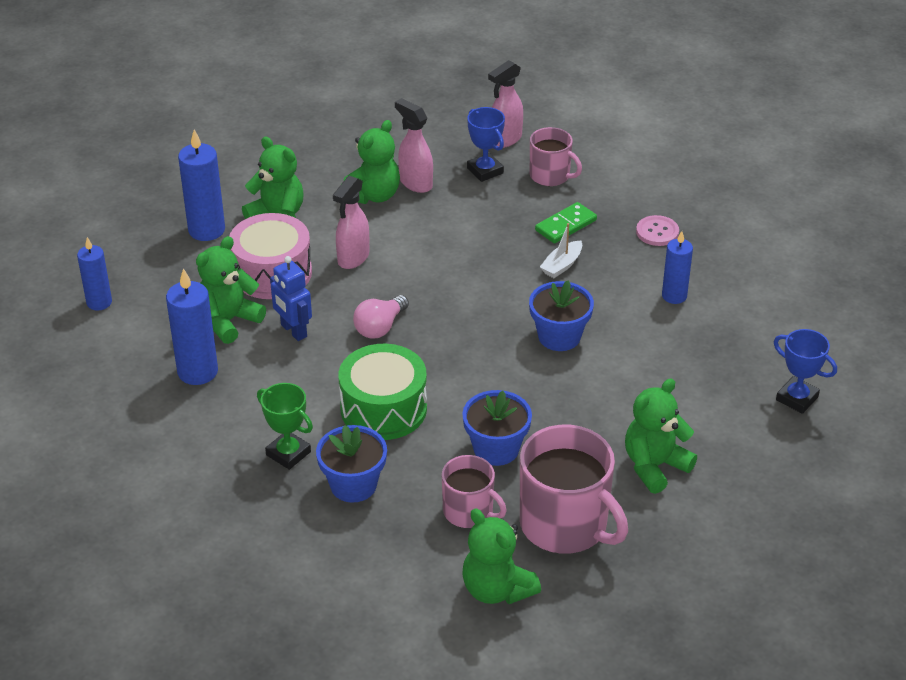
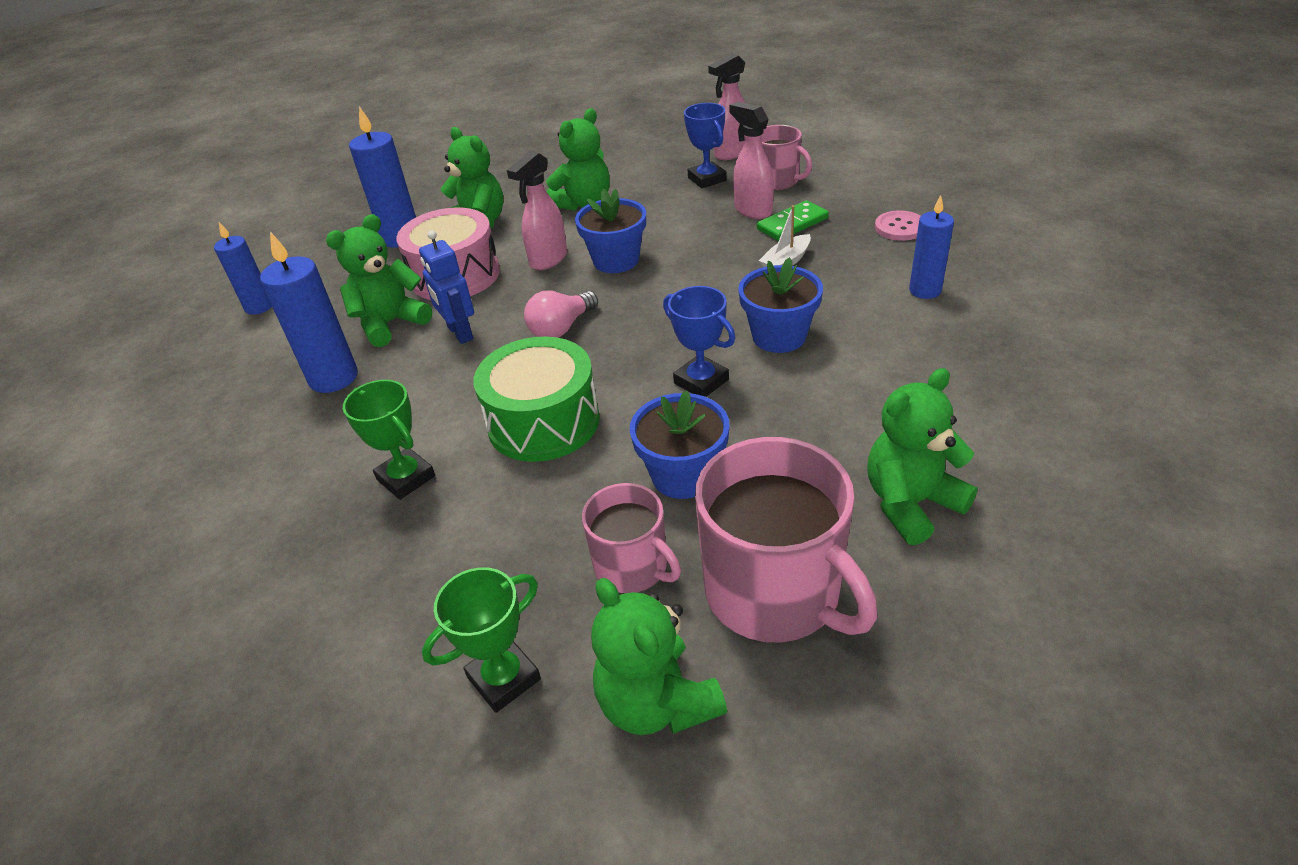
camera: 10 degrees right, 0 degrees up
(353, 485) = (478, 523): blue flower pot -> blue flower pot (616, 260)
(397, 580) = (504, 678): none -> green trophy
(415, 183) = (631, 192): pink spray bottle -> pink spray bottle (752, 210)
(797, 398) = (1111, 410): blue trophy -> blue trophy (701, 381)

